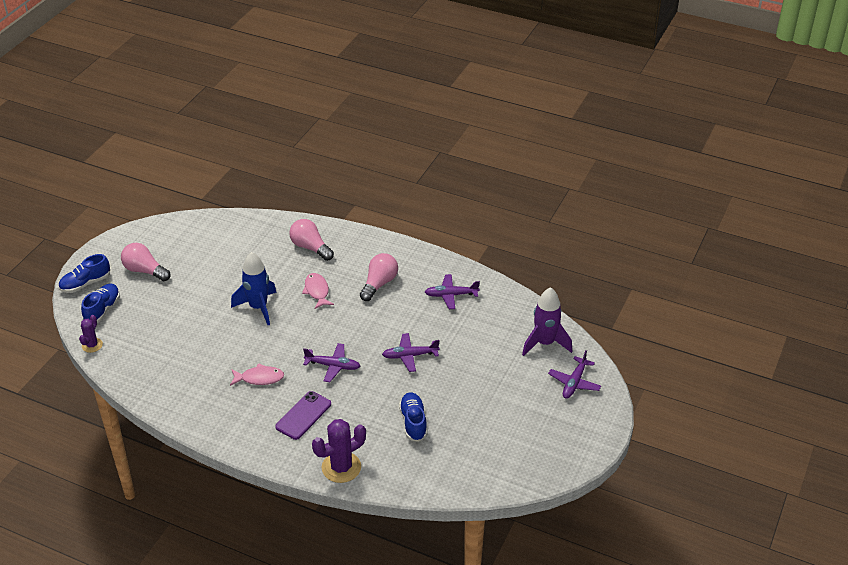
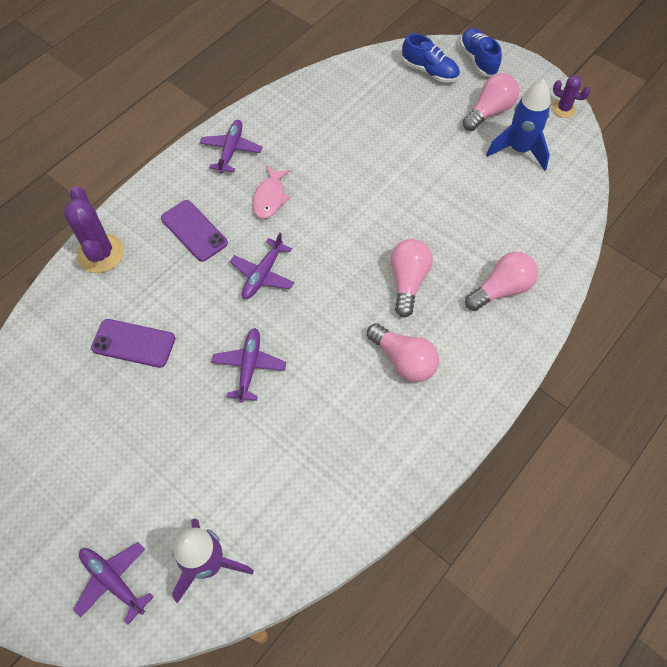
camera: 105 degrees right, 20 degrees up
(92, 345) = (374, 60): purple cactus -> purple cactus (563, 109)
(258, 307) = (393, 213): blue rocket -> blue rocket (519, 150)
(317, 291) = (408, 281): pink fish -> pink light bulb
(413, 422) = (133, 343): blue shoe -> purple phone
(451, 295) = (354, 453): purple plane -> purple plane (231, 150)

